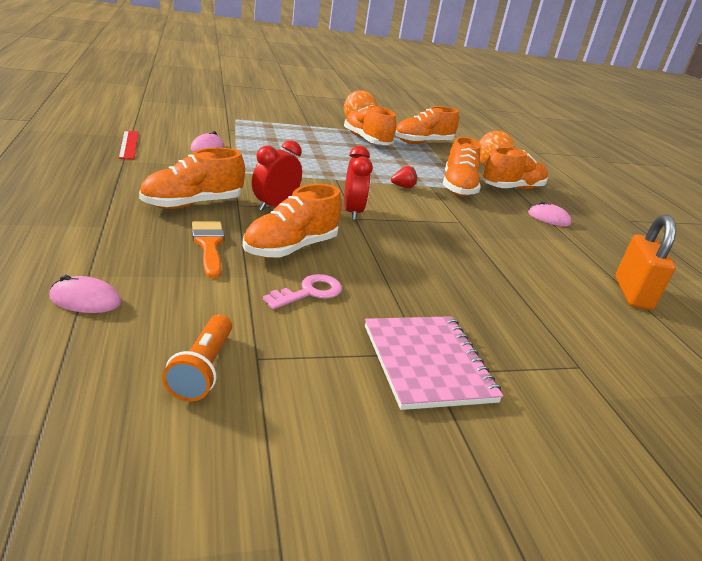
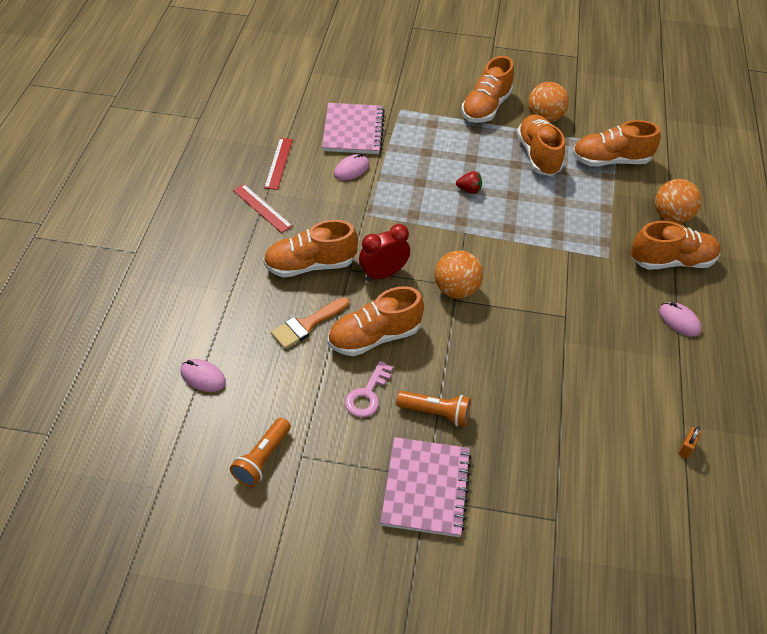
camera: 25 degrees right, 20 degrees up
(121, 170) = (262, 208): none -> red ruler
(197, 128) = (353, 130): none -> pink notebook
(209, 245) = (307, 325): orange brush -> orange brush turned 135 degrees counterclockwise
(309, 292) = (367, 395): pink key -> pink key turned 135 degrees clockwise
(352, 212) = (456, 290): red clock -> orange ball
(393, 298) = (435, 413): none -> orange flashlight
(403, 187) = (534, 250): red strawberry -> red strawberry (469, 190)
(458, 187) = (601, 255): orange shoe -> orange shoe (486, 108)
(632, 294) = (686, 448): orange padlock -> orange padlock, size x0.41

